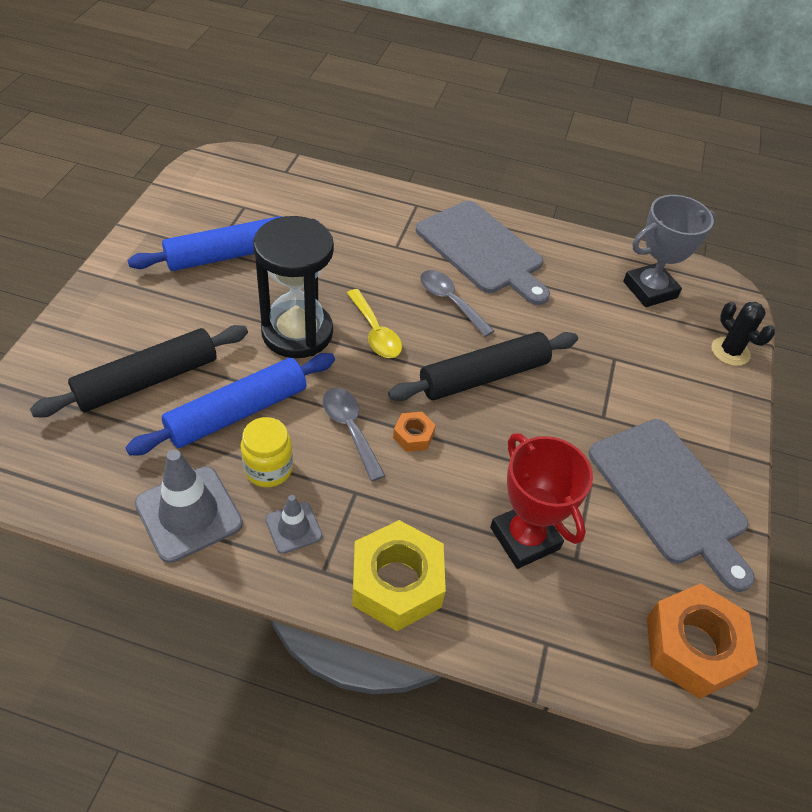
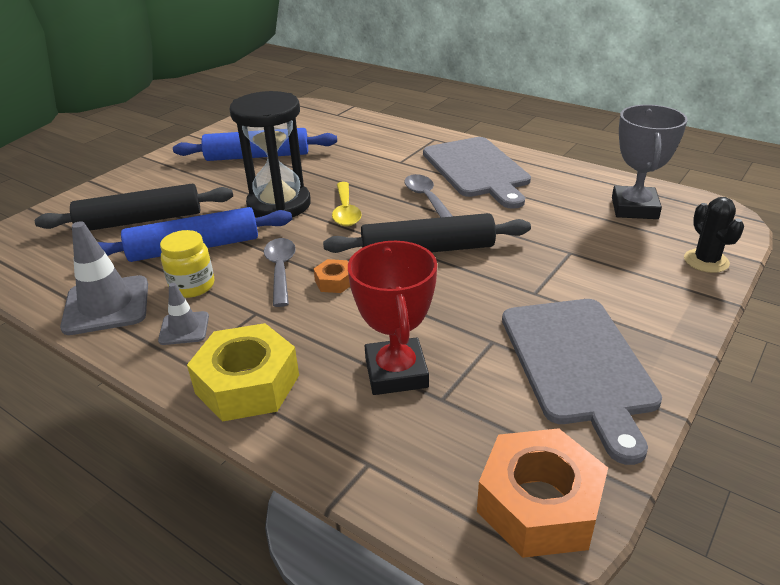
camera: 25 degrees right, 15 degrees down
(650, 289) = (634, 208): grey trophy -> grey trophy turned 75 degrees counterclockwise

